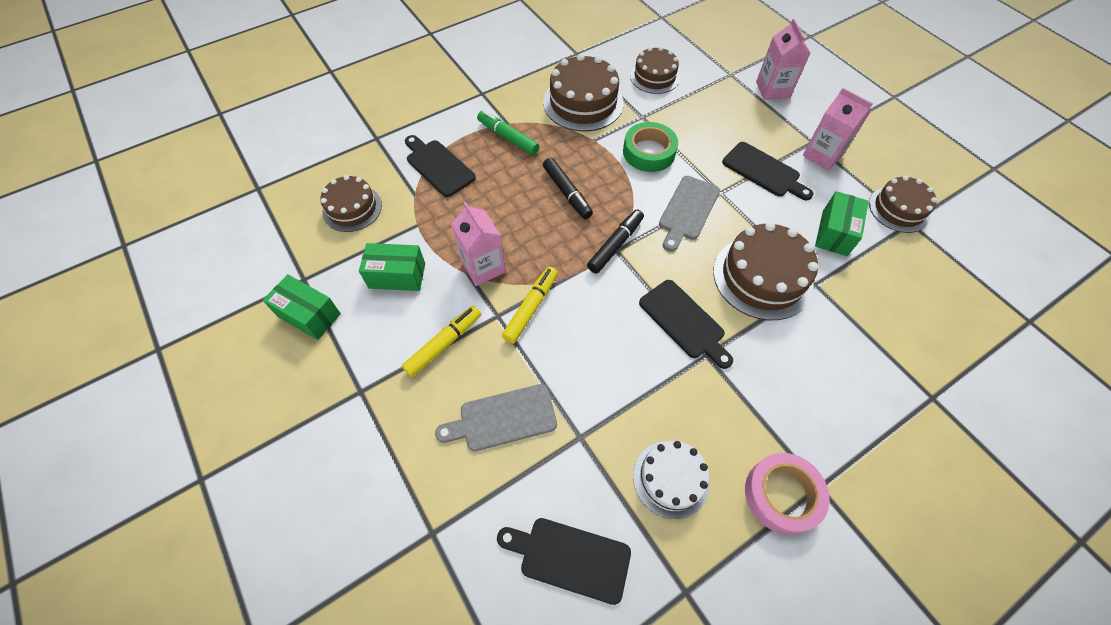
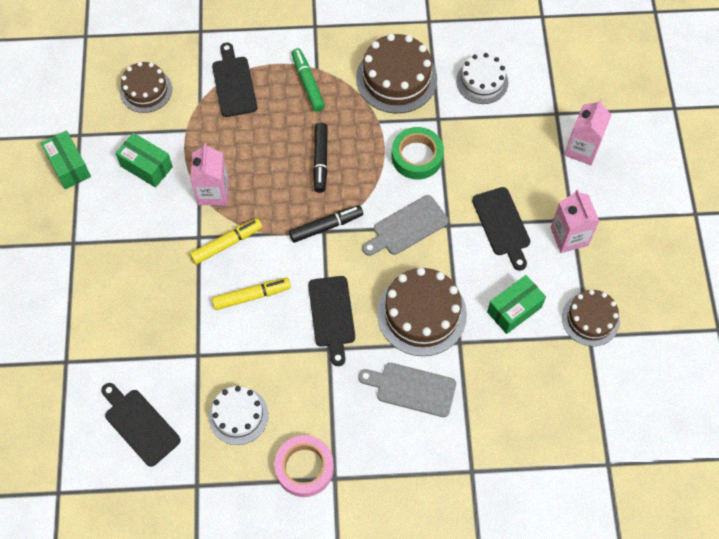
camera: 30 degrees right, 5 degrees up
(444, 344) = (148, 238): yellow marker -> yellow marker (251, 296)
(503, 418) = (155, 314): grey cutting board -> grey cutting board (412, 389)
(654, 76) = (482, 81): brown cake -> white cake

